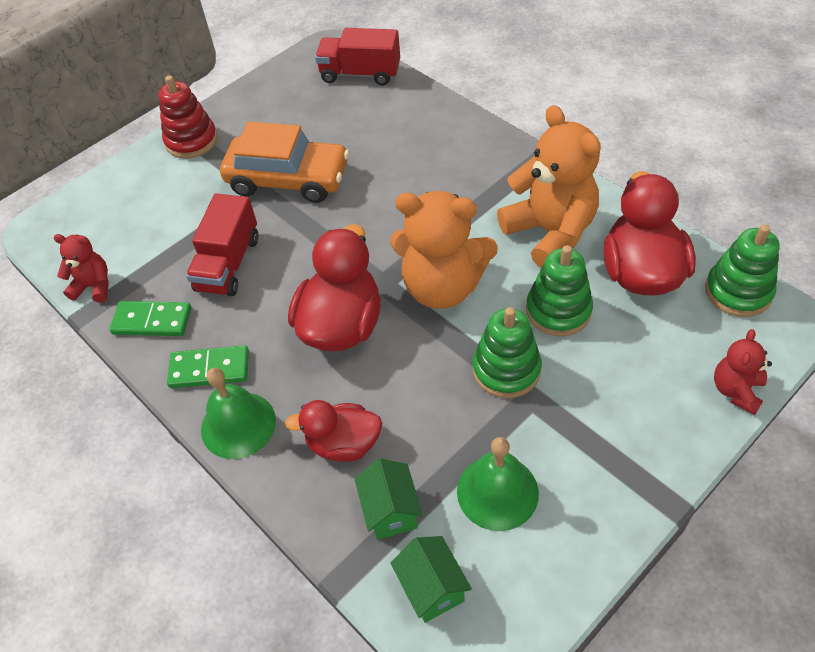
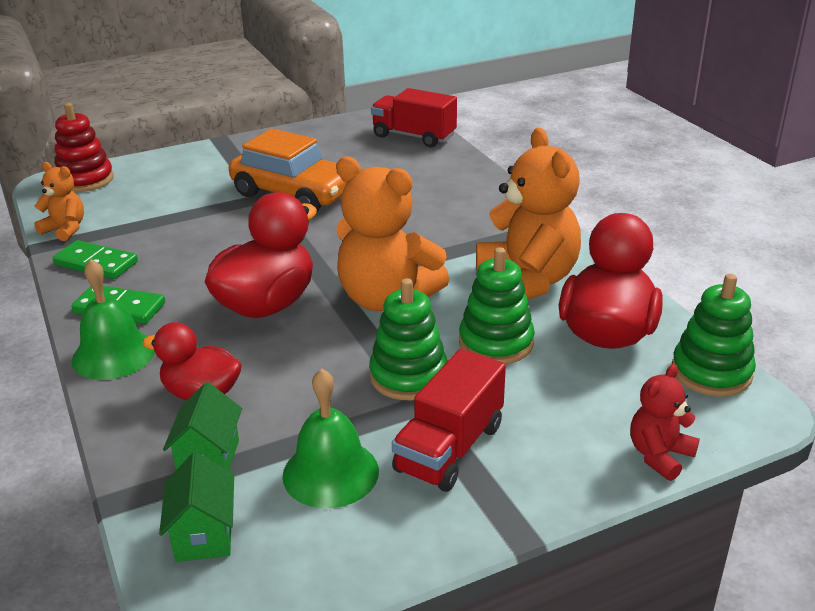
camera: 15 degrees right, 20 degrees down
(94, 286) = (65, 229): red teddy bear -> orange teddy bear
(191, 141) = (227, 152): red stacking toy -> red stacking toy (85, 180)
(228, 264) = (195, 239): red truck -> red truck (449, 448)

